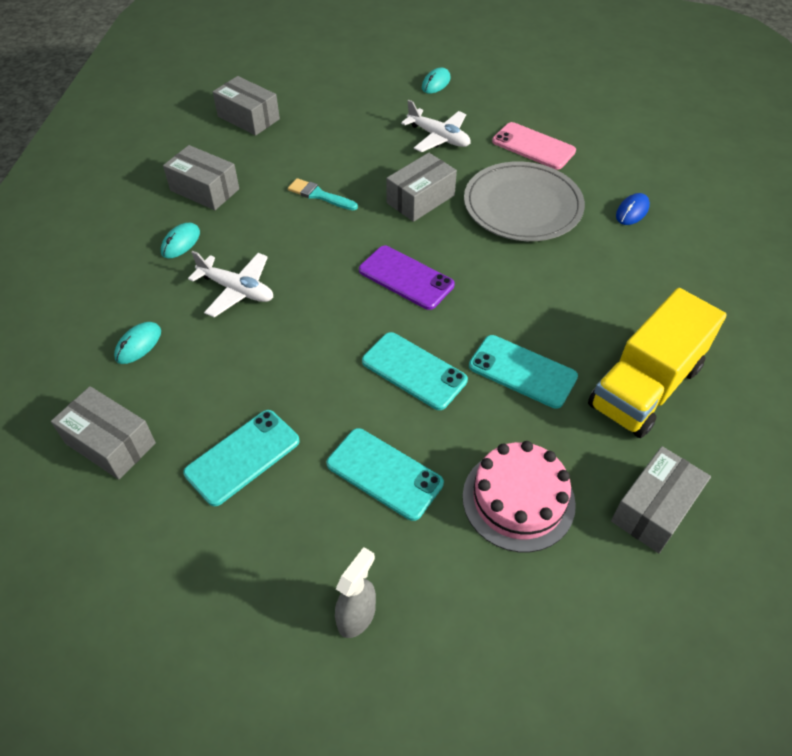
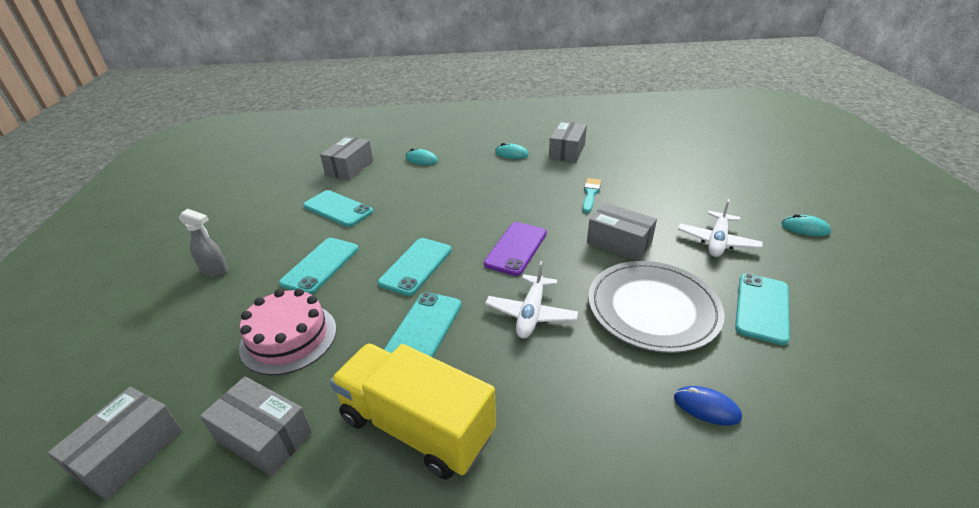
camera: 80 degrees right, 15 degrees down
(237, 290) = (476, 180): white plane -> white plane (531, 313)
(248, 118) = (658, 151): grey box -> grey box (129, 453)
(533, 146) = (762, 308): pink phone -> turquoise phone

